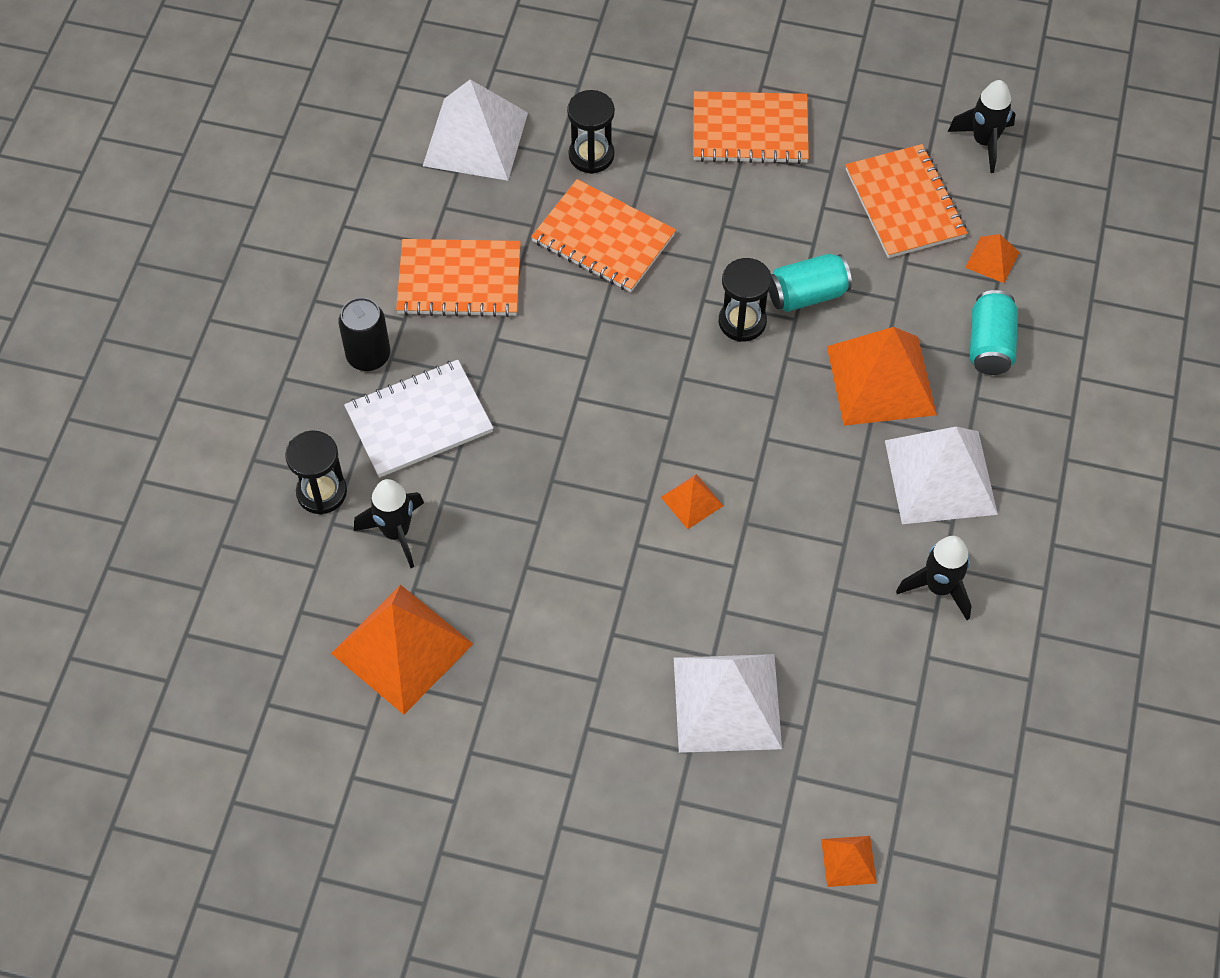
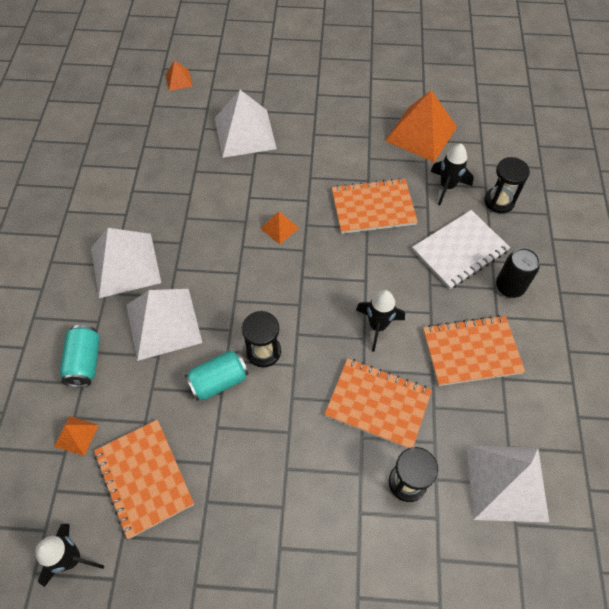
camera: 170 degrees right, 0 degrees up
(750, 130) = (279, 534): orange notebook -> orange notebook (373, 207)
(881, 380) = (163, 323): orange pyramid -> white pyramid
(939, 587) = (129, 202): black rocket -> black rocket (377, 326)

